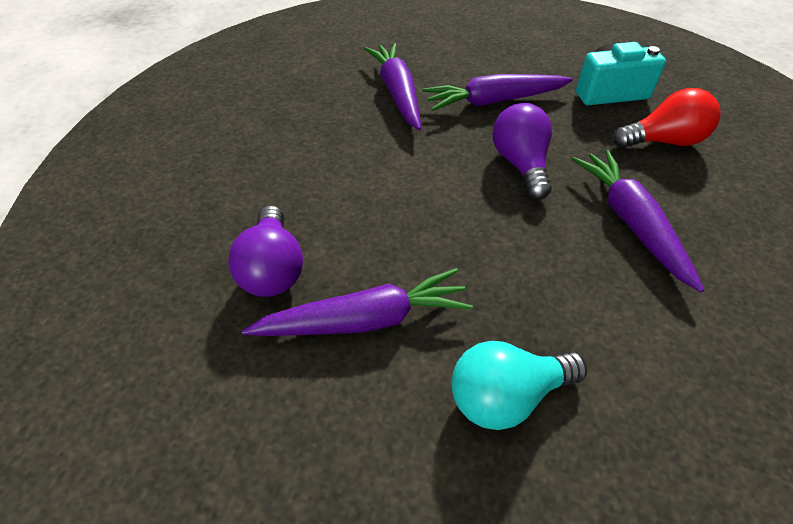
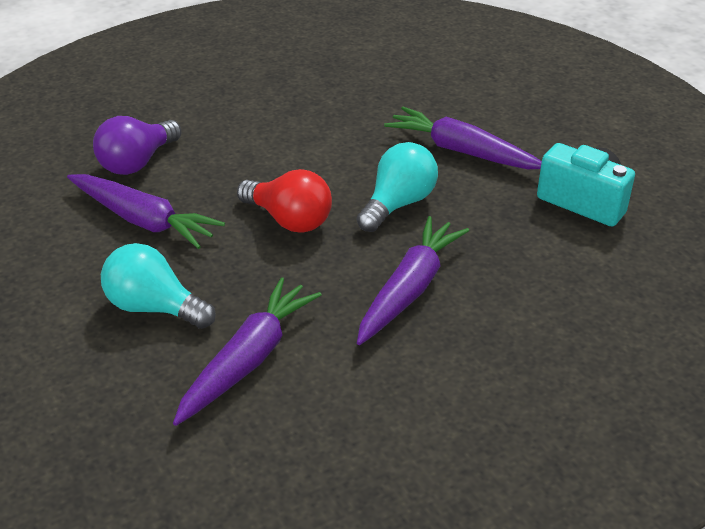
camera: 45 degrees right, 10 degrees down
(397, 93) = (394, 103): purple carrot -> purple carrot (248, 359)
(520, 164) = (398, 204): purple light bulb -> turquoise light bulb
(663, 141) = (556, 262): red light bulb -> red light bulb (289, 220)

